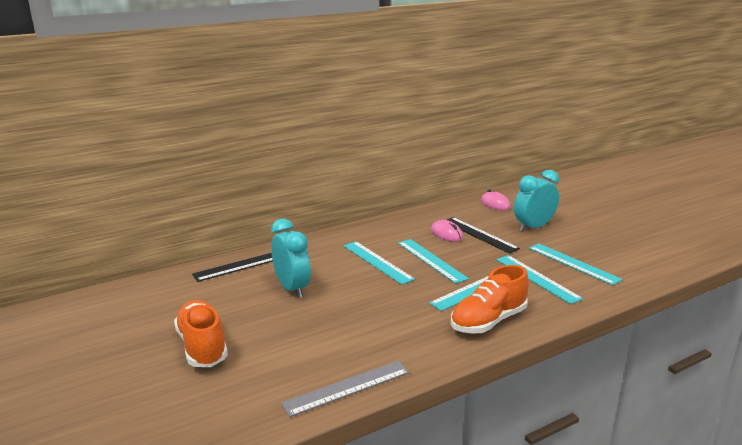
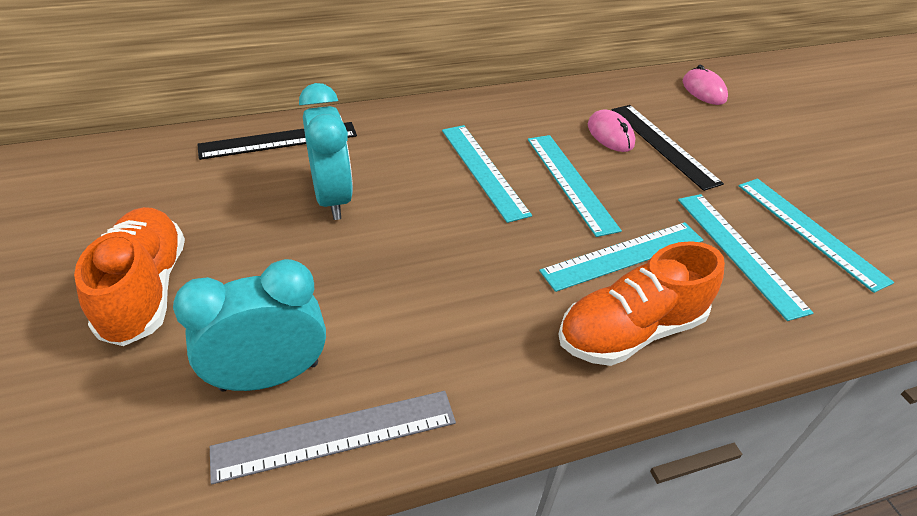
camera: 10 degrees right, 20 degrees up
(533, 227) = (756, 145): turquoise clock -> turquoise clock (269, 376)

